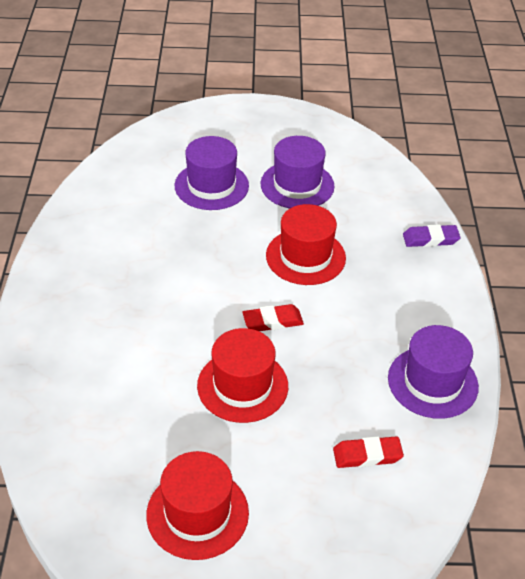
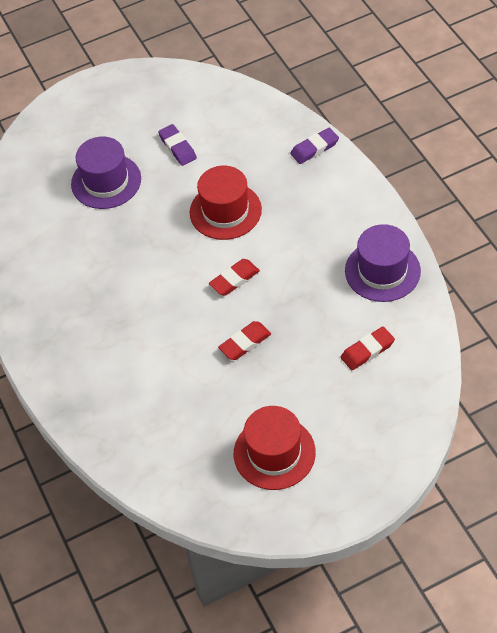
camera: 20 degrees left, 10 degrees up
(242, 386) = (245, 343): red hat -> red eraser
(297, 185) = (177, 147): purple hat -> purple eraser

